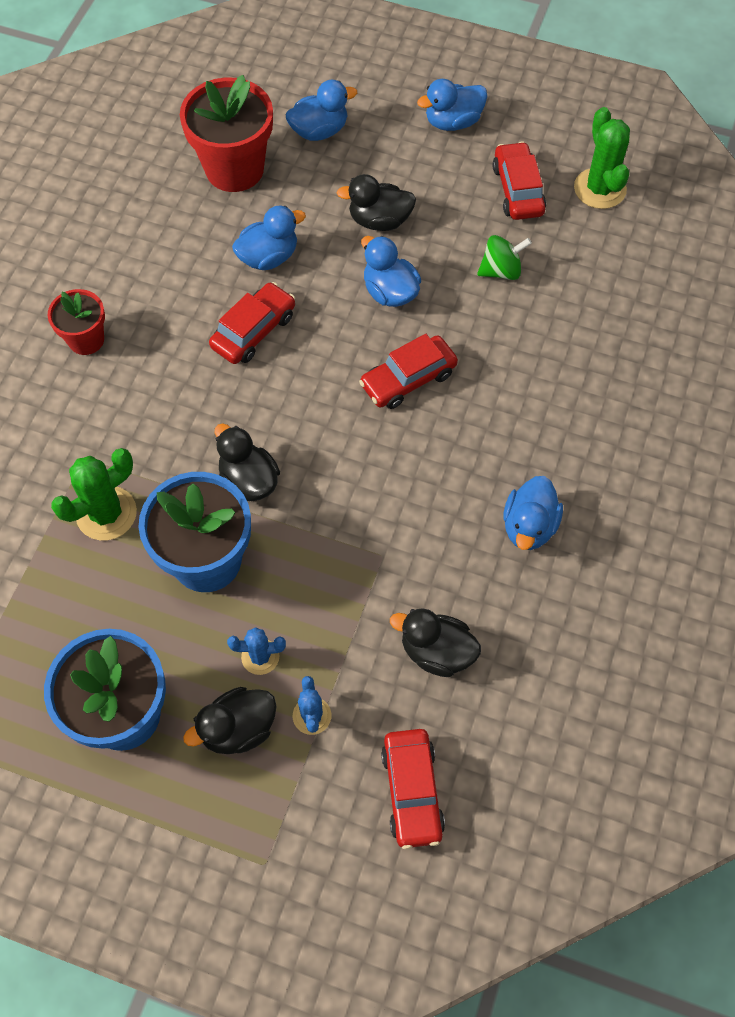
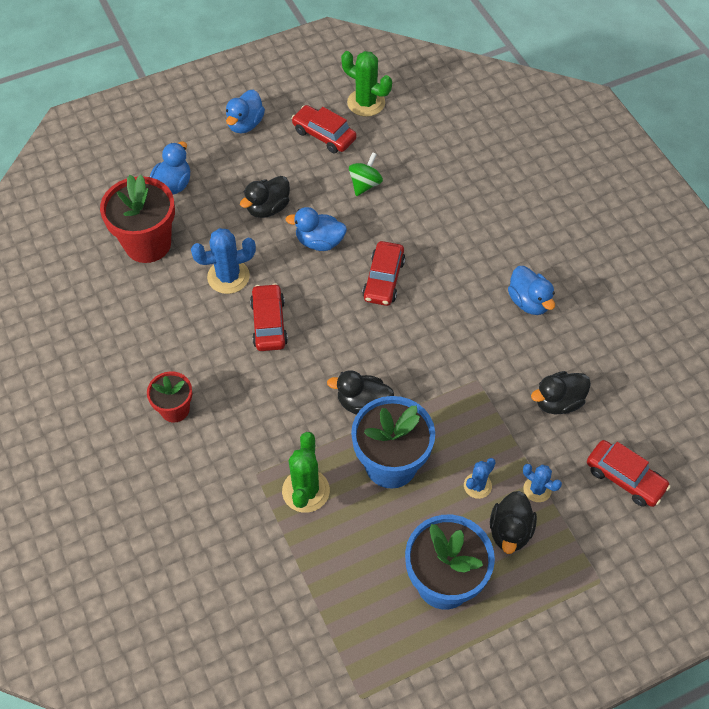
camera: 45 degrees left, 5 degrees down
(268, 257) = (228, 277): blue duck -> blue cactus

